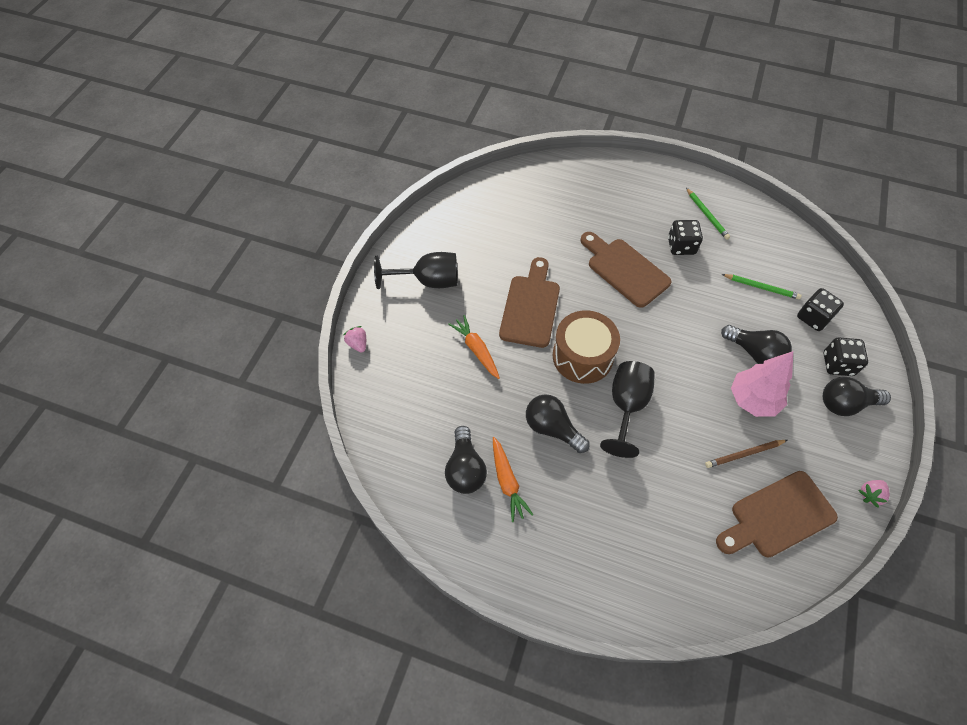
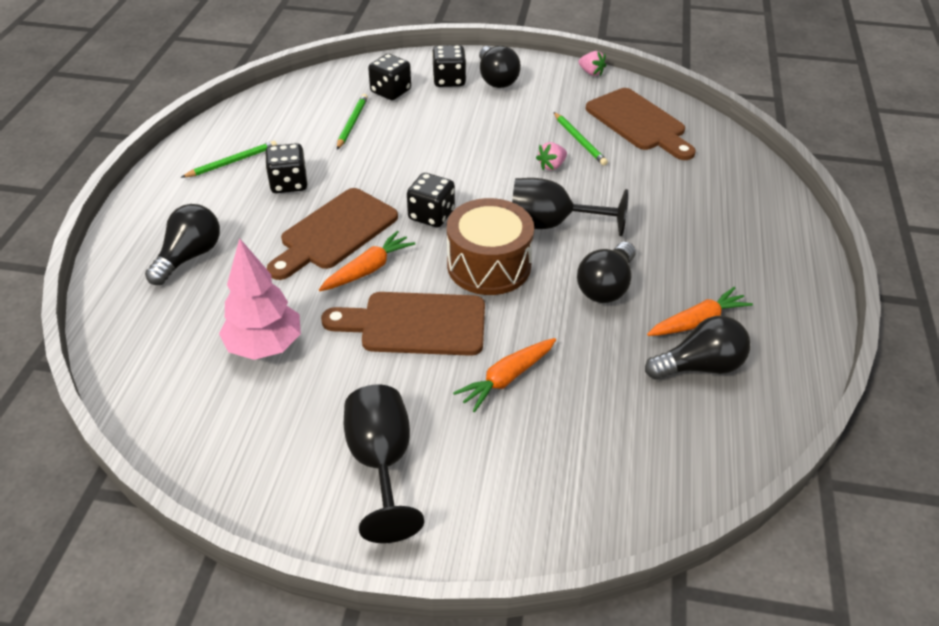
camera: 100 degrees left, 15 degrees down
(358, 344) = (537, 547): pink strawberry -> pink strawberry (551, 166)
(585, 286) = (368, 269): none -> orange carrot
(641, 328) = (431, 215): none -> black dice
(744, 454) = (579, 140): brown pencil -> green pencil
(752, 400) = (510, 134): pink tree -> pink tree (265, 346)
(754, 353) = (447, 131): black light bulb -> black light bulb (189, 256)

